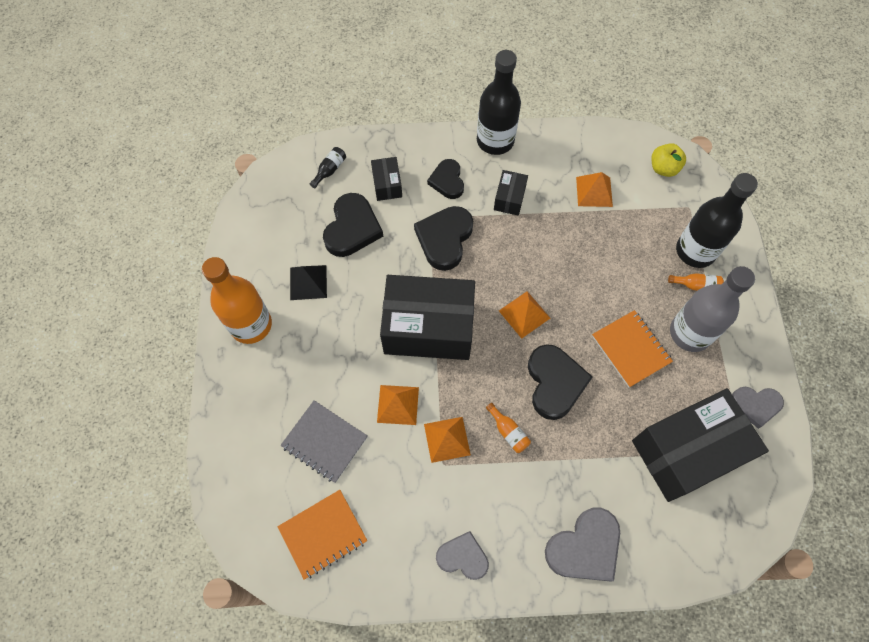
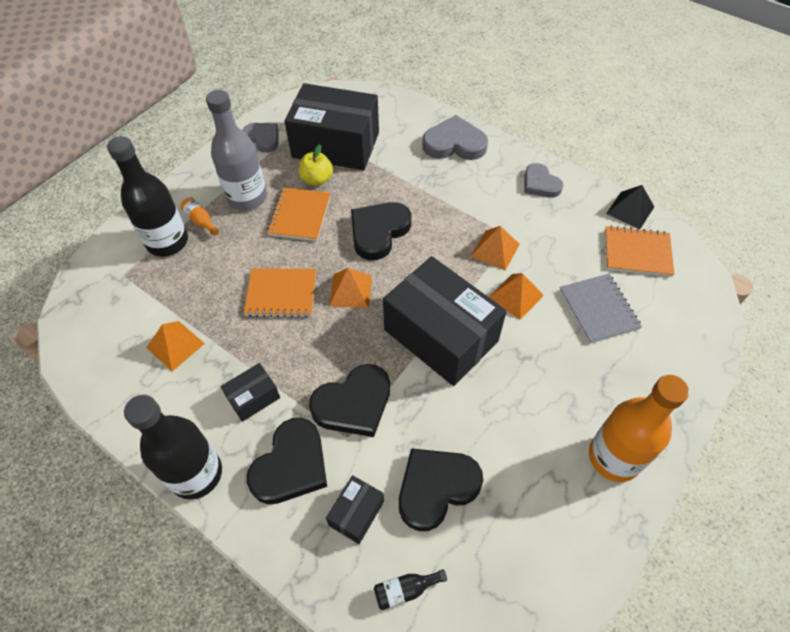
camera: 140 degrees left, 10 degrees down
(308, 282) = (525, 460): black pyramid -> black pyramid (630, 210)
(447, 181) = (291, 465): black heart -> black heart, size x1.54
(508, 432) = (444, 226): orange bottle -> none
(569, 274) = (281, 294): none -> orange notebook
(663, 168) = (94, 320): yellow apple -> yellow apple (317, 179)

